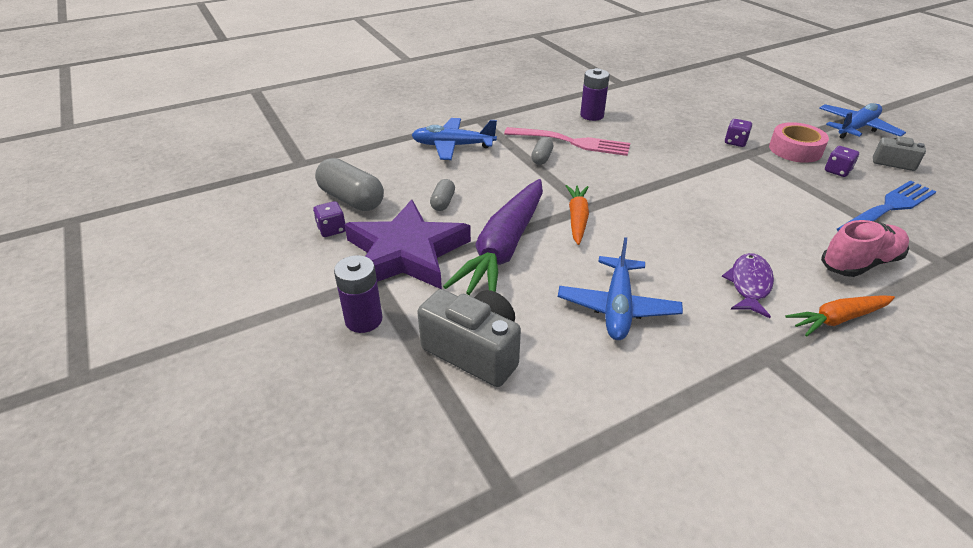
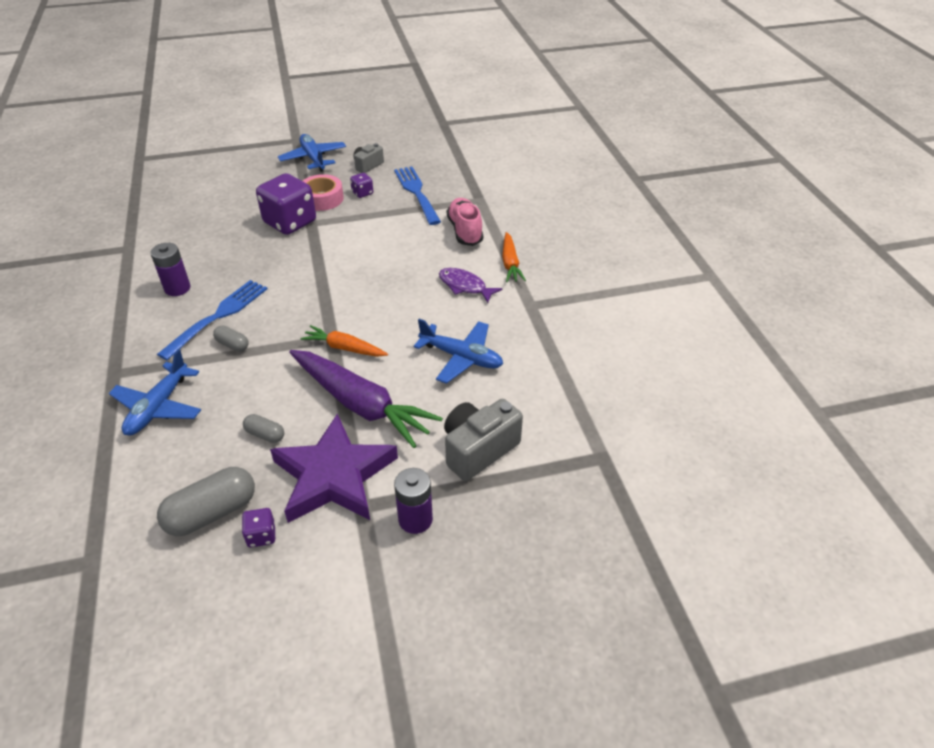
camera: 75 degrees left, 5 degrees up
(571, 142) = (217, 317): pink fork -> blue fork
(735, 142) = (290, 222): purple dice -> purple dice, size x2.25

